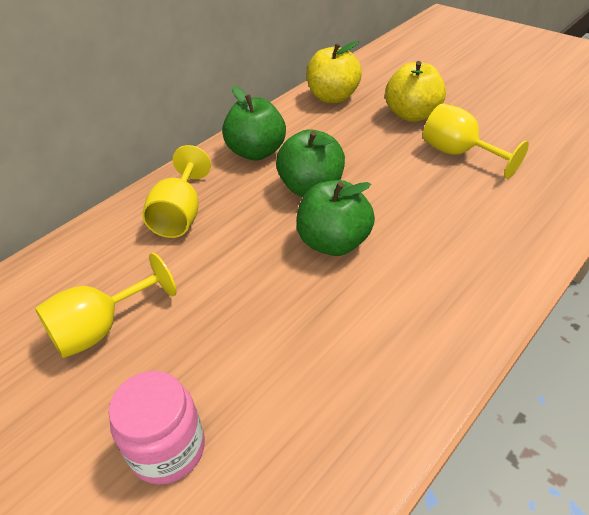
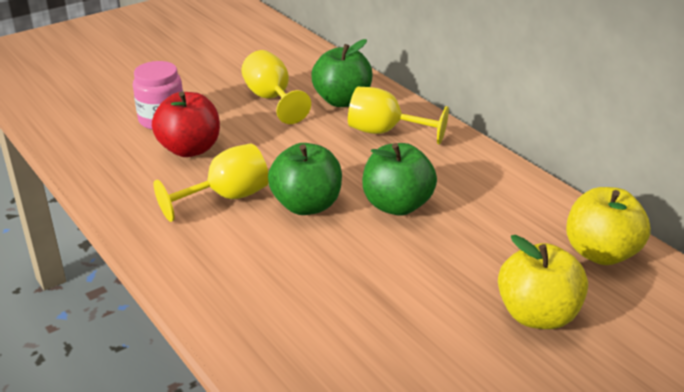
camera: 100 degrees right, 10 degrees down
(248, 380) = (190, 149): none -> red apple
(256, 152) = (477, 180): green apple -> green apple (342, 101)
(459, 154) = (426, 331): yellow goblet -> yellow goblet (226, 197)

